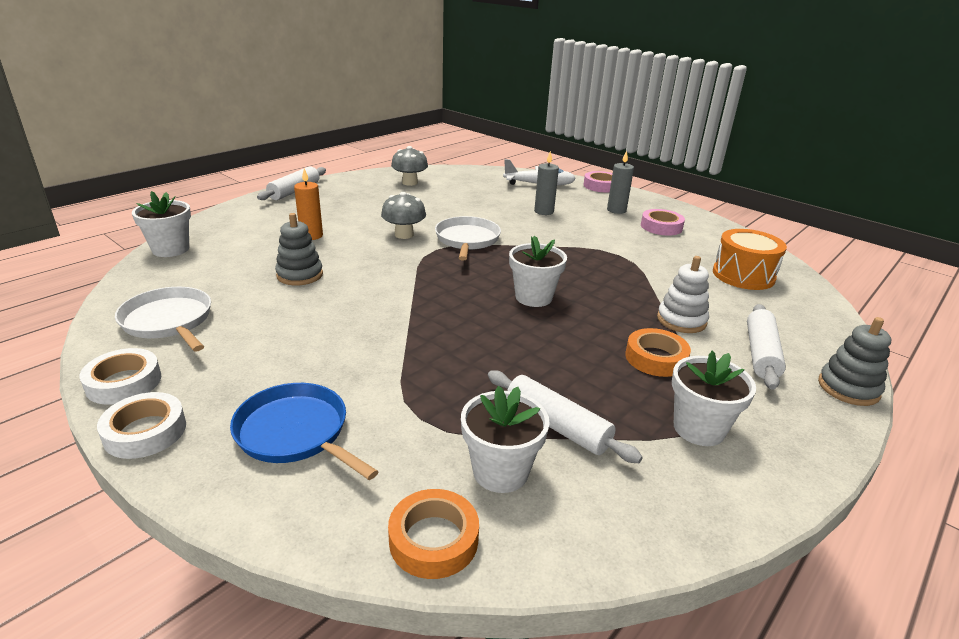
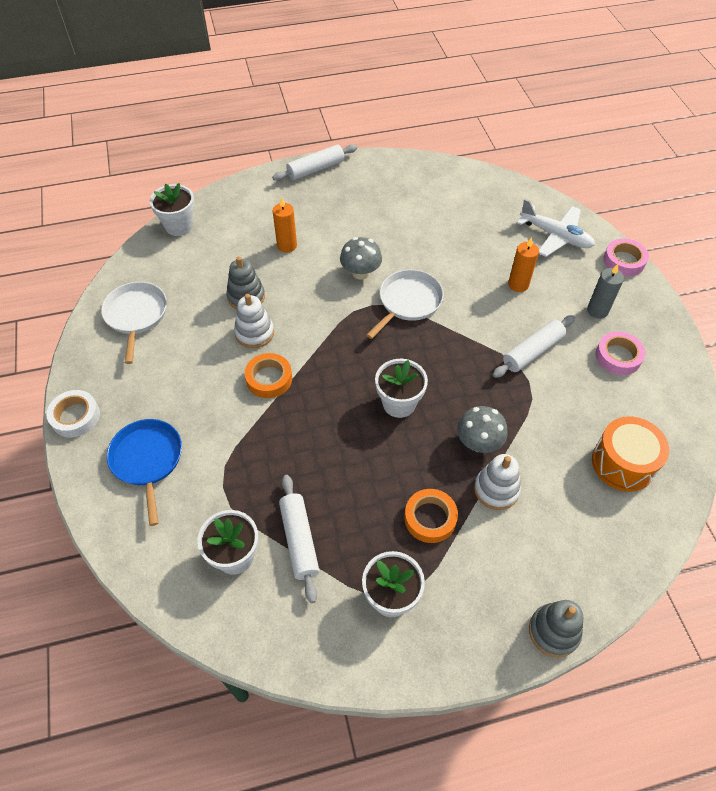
camera: 35 degrees right, 25 degrees up
(124, 382) = (84, 367): white tape -> none
(335, 295) = (254, 333): none -> white stacking toy
(410, 182) = (427, 188): grey mushroom -> grey mushroom (478, 443)
(433, 539) = (164, 580): orange tape -> orange tape (269, 379)
(544, 211) = (518, 284): grey candle -> orange candle
(760, 354) = (522, 559): white rolling pin -> white rolling pin (532, 351)

